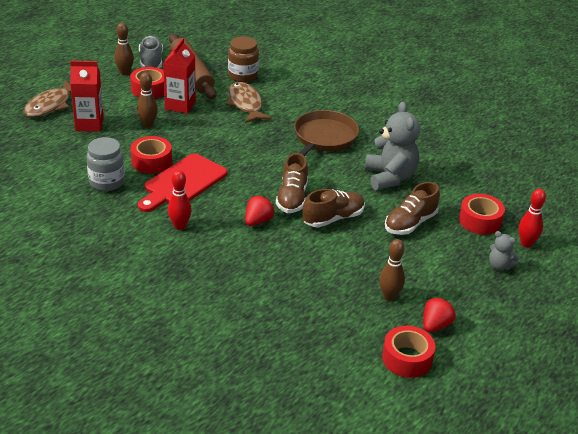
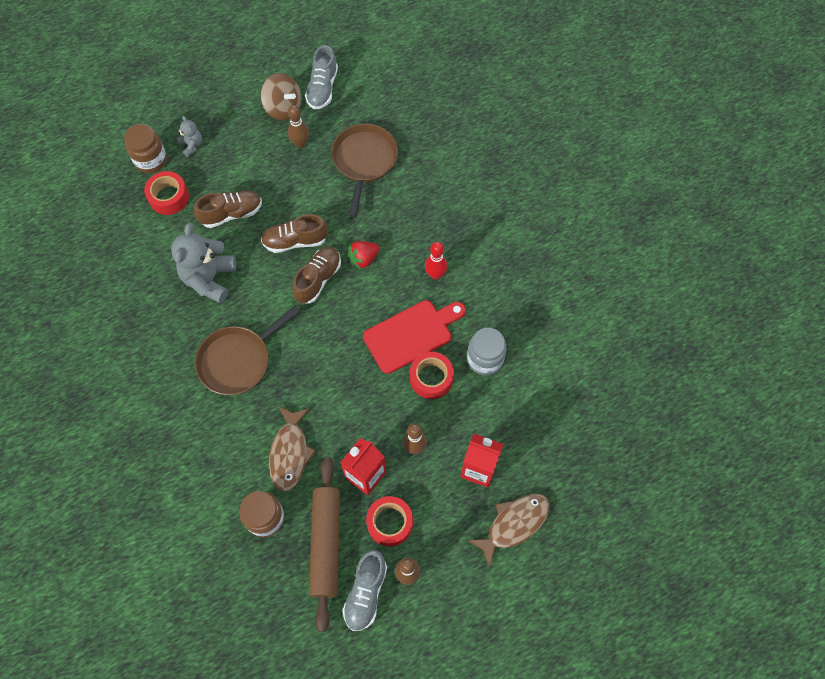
camera: 155 degrees left, 30 degrees up
(308, 298) = (364, 161): none -> brown pan
(407, 358) = (322, 88): red tape -> grey shoe
(435, 325) = (283, 108): red strawberry -> brown spinning top
(526, 244) = (151, 160): red bowling pin -> brown jar

